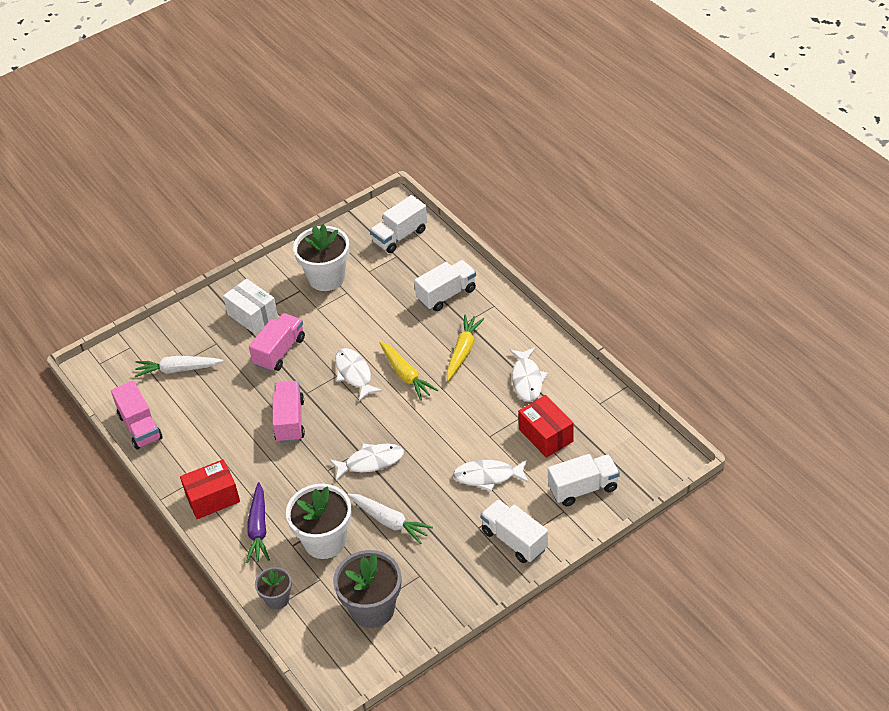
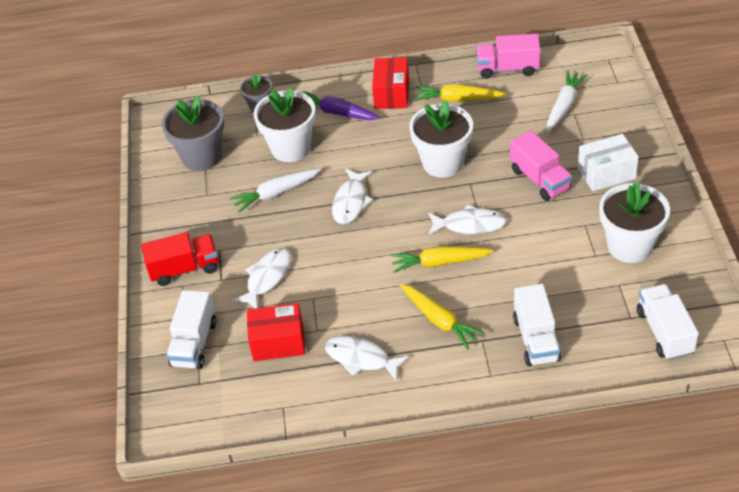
camera: 120 degrees right, 0 degrees up
(200, 445) = (457, 99): none -> yellow carrot
(290, 421) = (443, 163): pink truck -> white flower pot
(514, 540) = (185, 269): white truck -> red truck

